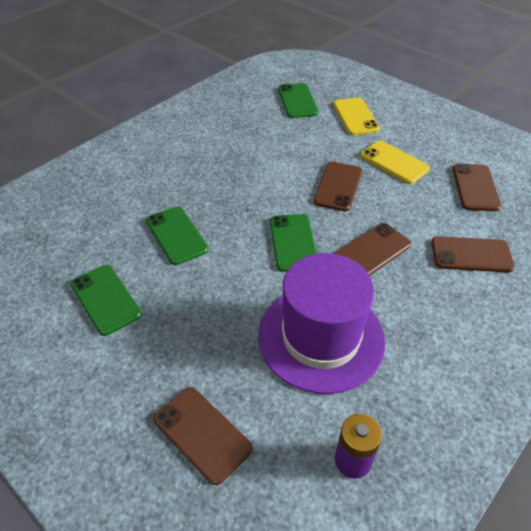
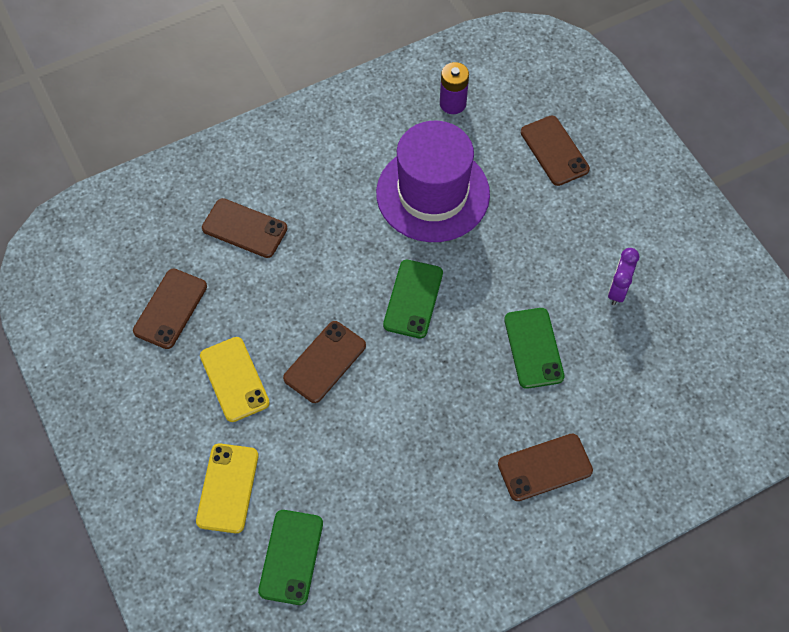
camera: 160 degrees left, 15 degrees up
(106, 299) = (617, 290): green phone -> purple clock
(372, 251) = (338, 263): brown phone -> brown phone (544, 467)

